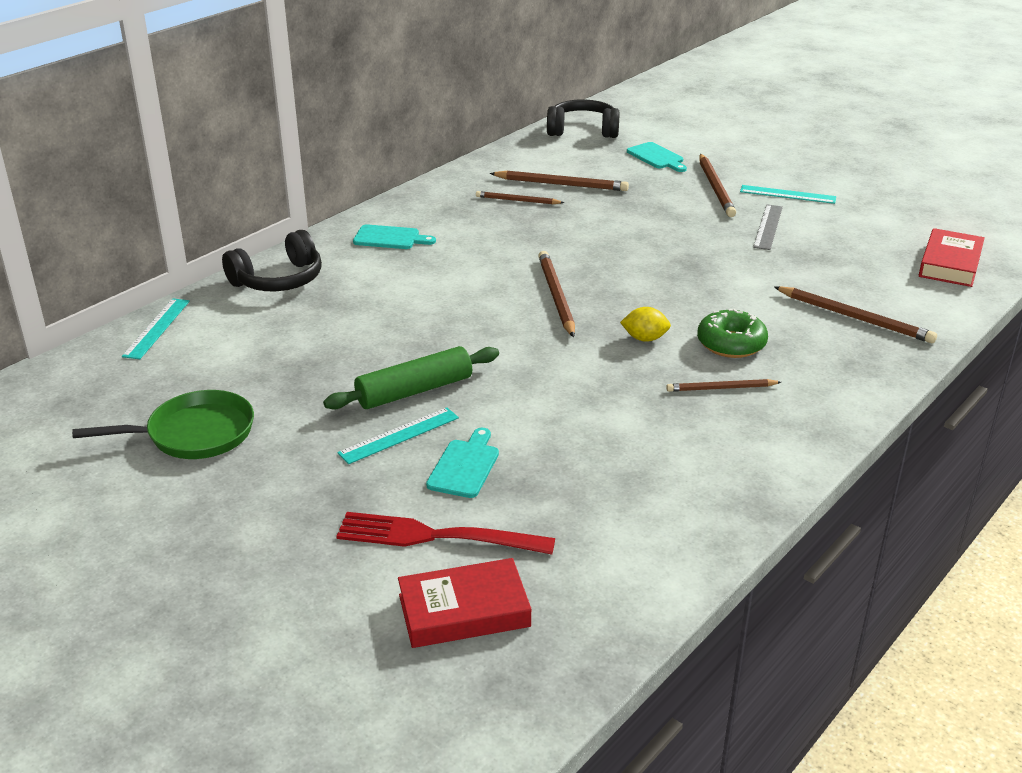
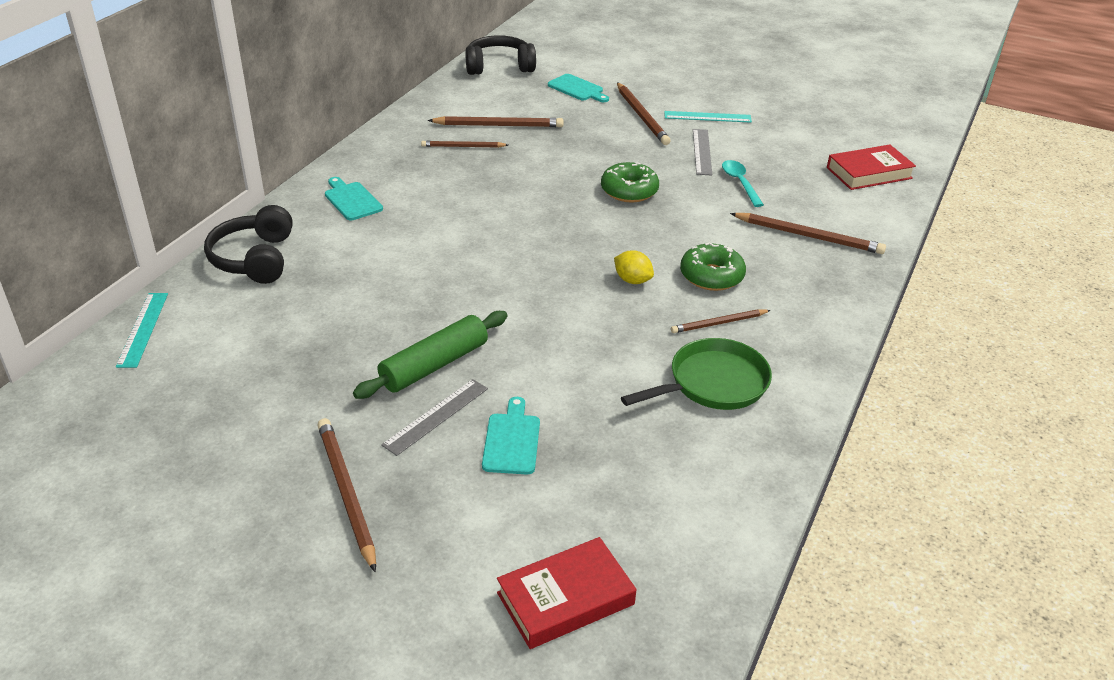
camera: 15 degrees left, 5 degrees up
(194, 434) = (225, 445): green pan -> green pan (713, 383)
(279, 280) = (254, 259): black headphones -> black headphones turned 135 degrees clockwise
(390, 238) = (352, 200): turquoise cutting board -> turquoise cutting board turned 120 degrees counterclockwise
(399, 435) = (436, 416): turquoise ruler -> grey ruler
(436, 536) = (511, 522): red fork -> none
(556, 296) = (535, 245): brown pencil -> brown pencil (346, 493)
(644, 338) = (632, 280): yellow lemon -> yellow lemon turned 45 degrees clockwise
(674, 256) = (629, 191): none -> green donut
(798, 260) = (740, 183): none -> turquoise spoon
(950, 264) = (869, 173): red book -> red book turned 60 degrees clockwise

